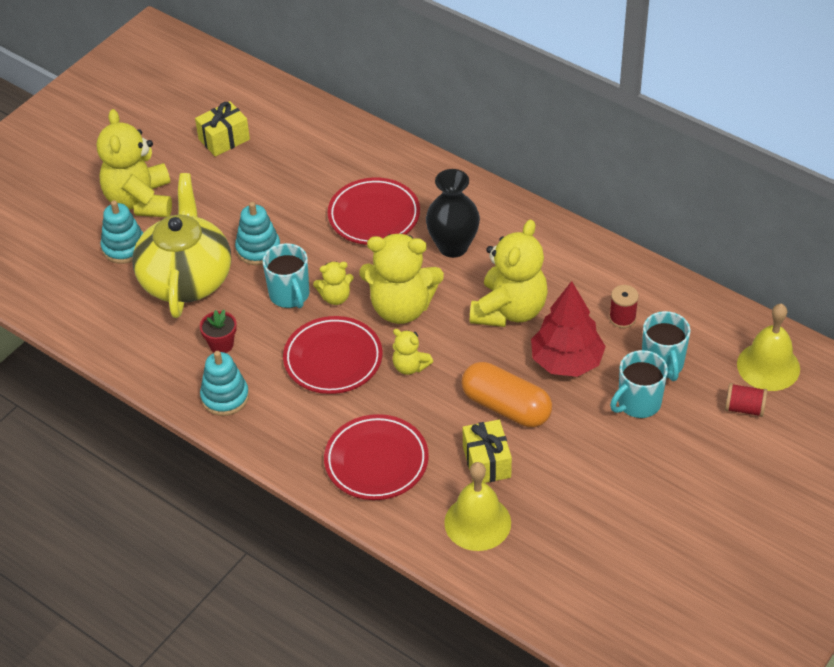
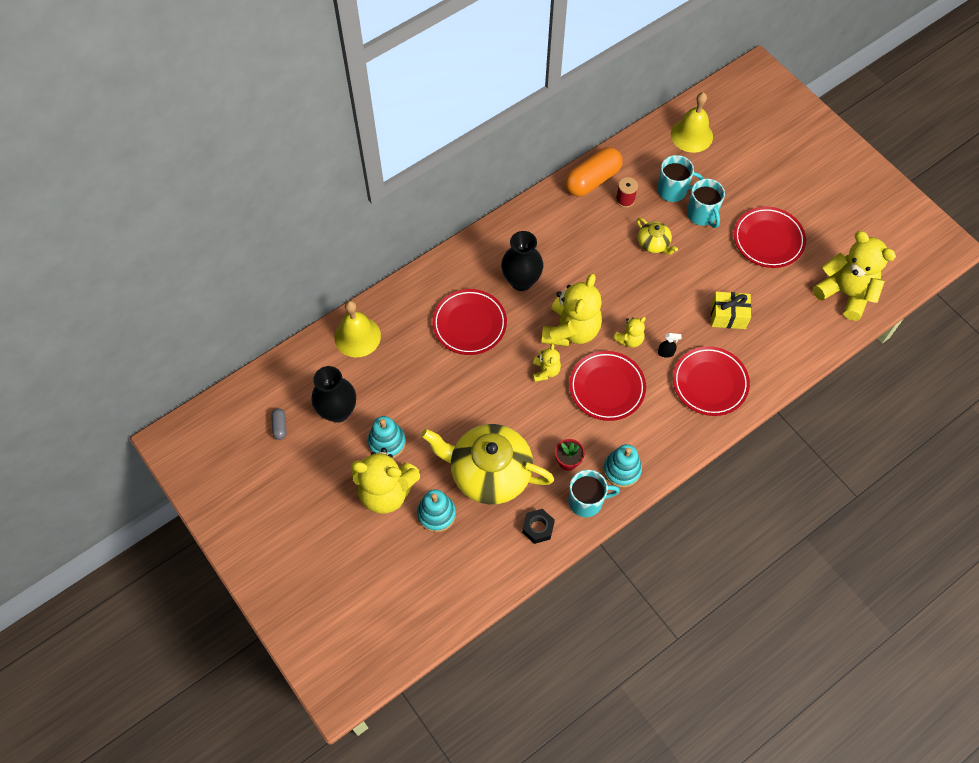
camera: 75 degrees left, 15 degrees up
(129, 337) = (538, 528): none -> black nut
(192, 102) = (280, 426): none -> grey capsule
(224, 139) = (338, 411): yellow gift -> black vase
(258, 249) = (475, 413): turquoise stacking toy -> turquoise stacking toy (387, 442)
(290, 295) = (532, 402): turquoise mug -> turquoise mug (586, 501)
(404, 407) = (666, 353): none -> black spray bottle
(477, 522) = (777, 335): yellow bell -> yellow bell (357, 336)
(506, 407) = (683, 291): orange capsule -> orange capsule (592, 180)
(509, 310) = (596, 263): yellow teddy bear -> yellow teddy bear (845, 293)
(566, 361) = (654, 244): red tree -> yellow teapot
(631, 485) = (768, 240): none -> red plate
(744, 408) = (722, 160): red spool -> none

